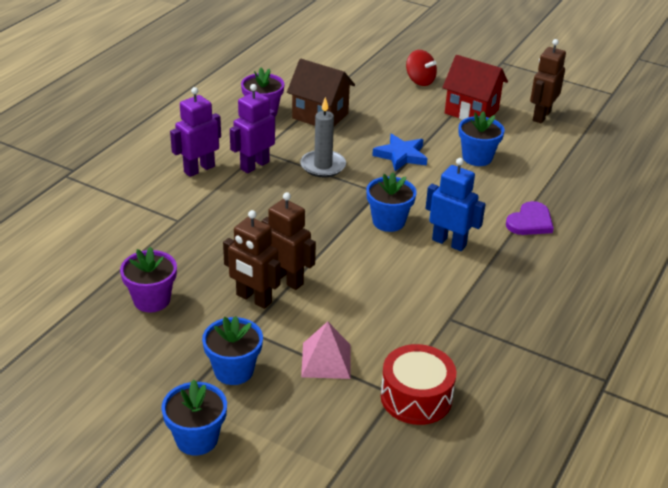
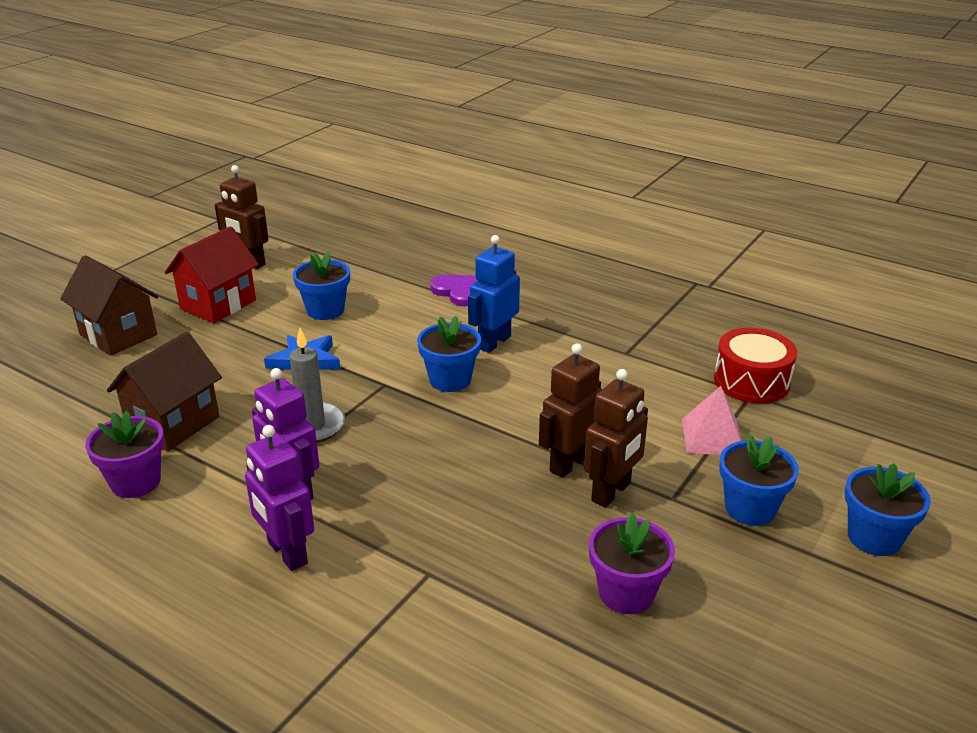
camera: 85 degrees left, 5 degrees down
(420, 81) = (118, 335): red spinning top -> brown house

